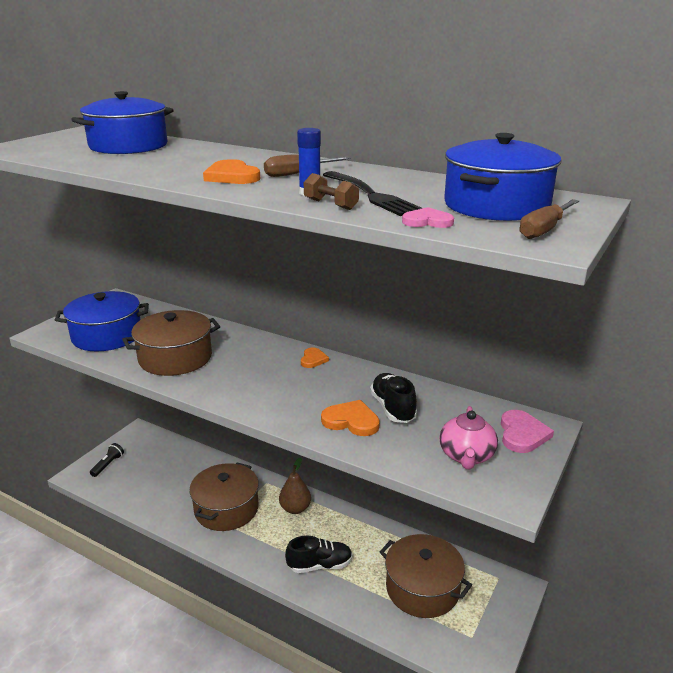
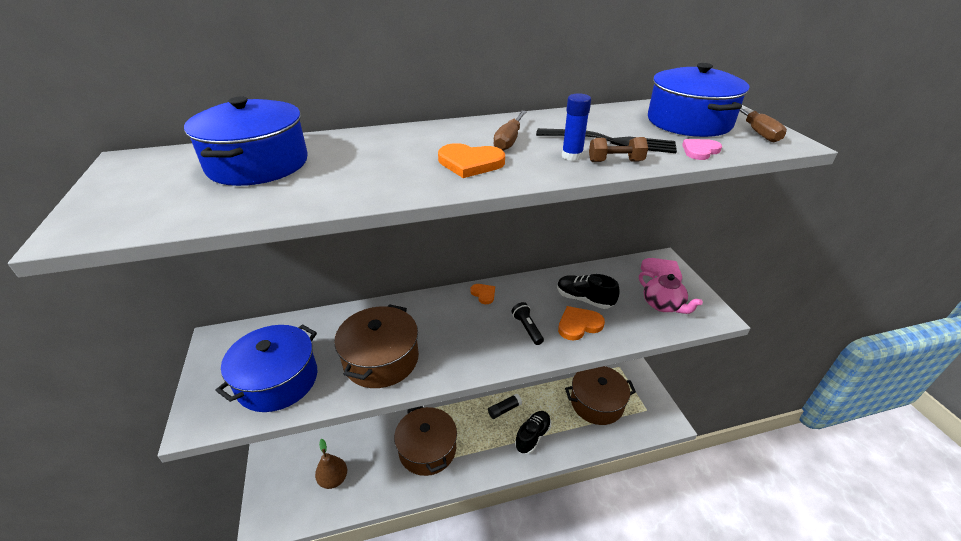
camera: 45 degrees left, 10 degrees up
(108, 465) = (280, 494): black flashlight -> black flashlight (527, 328)
(295, 508) = (471, 411): brown pear -> brown pear (334, 479)
(324, 527) = (504, 409): none -> black glue stick

